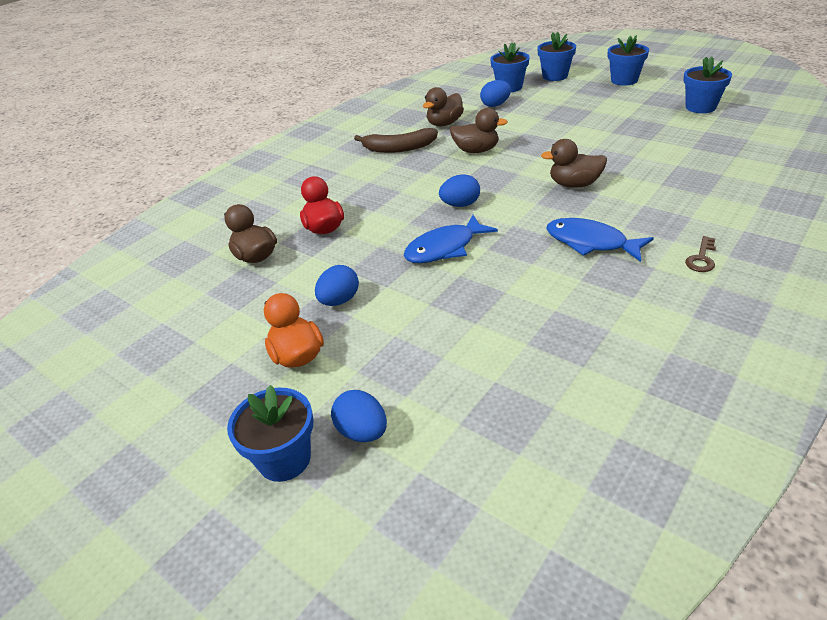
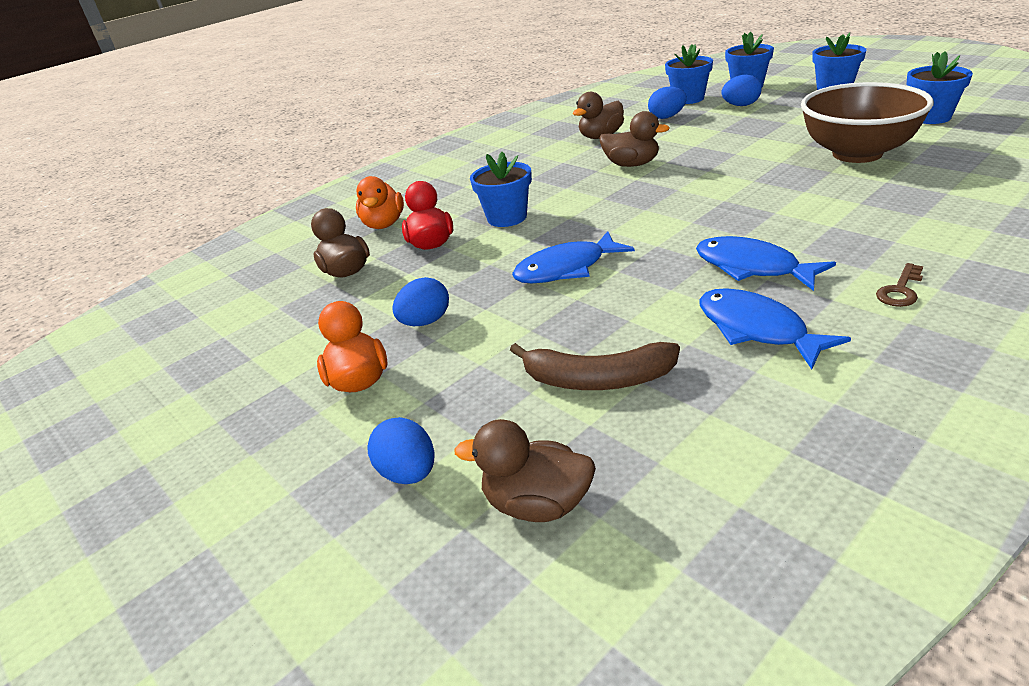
camera: 10 degrees right, 5 degrees down
(276, 210) = (384, 224): none -> orange duck
(284, 459) = (307, 497): blue flower pot -> blue flower pot (507, 218)
(399, 148) = (541, 162): brown banana -> brown banana (597, 379)
(460, 205) = (597, 222): blue egg -> blue egg (741, 105)
(574, 184) = (745, 202): brown duck -> brown duck (537, 504)
(603, 295) = (756, 329): none -> blue fish
(651, 140) = (857, 154): none -> brown bowl

